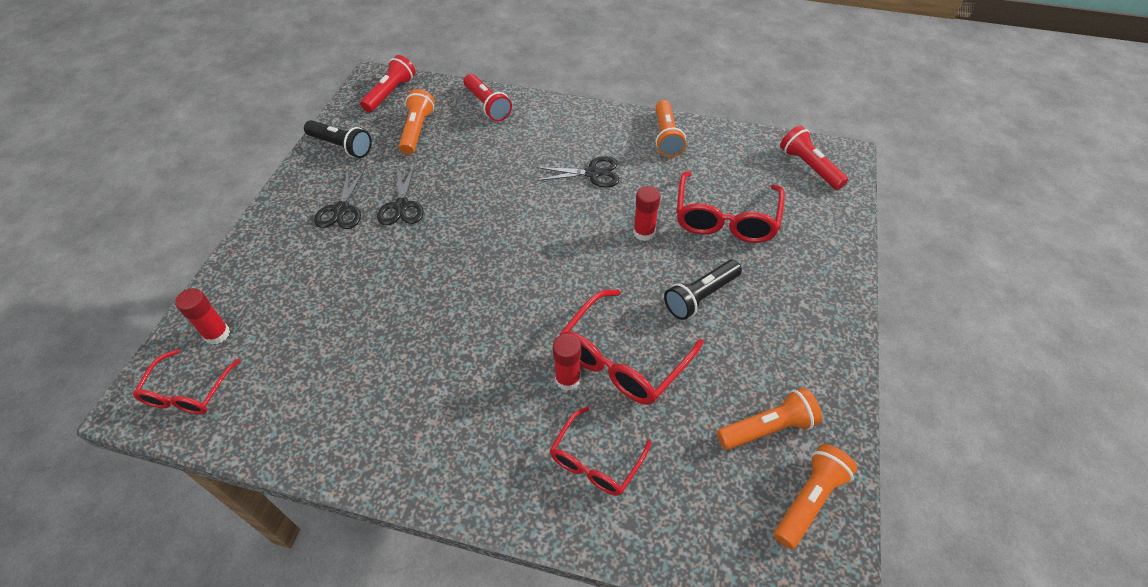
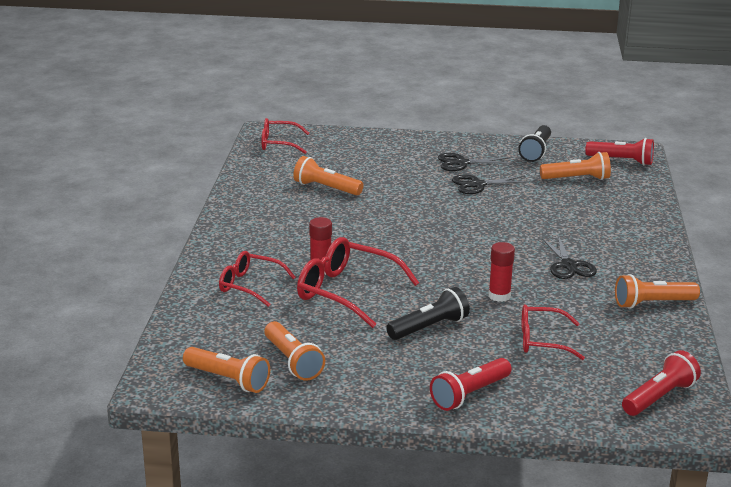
camera: 80 degrees right, 25 degrees down
(217, 334) = (326, 143): red glue stick -> none
(355, 349) = (326, 188): none -> orange flashlight
(487, 105) = (636, 205): red flashlight -> red flashlight (469, 394)
(700, 296) = (429, 327): black flashlight -> black flashlight turned 105 degrees clockwise
(725, 218) = (543, 341): red glasses -> red glasses, size x0.64

